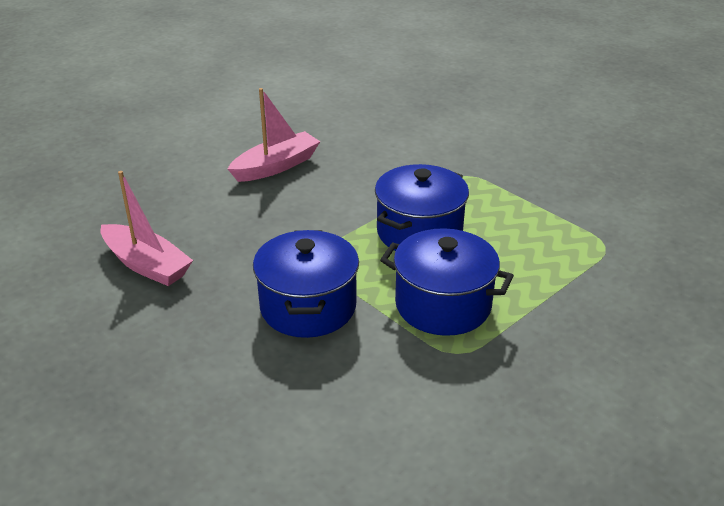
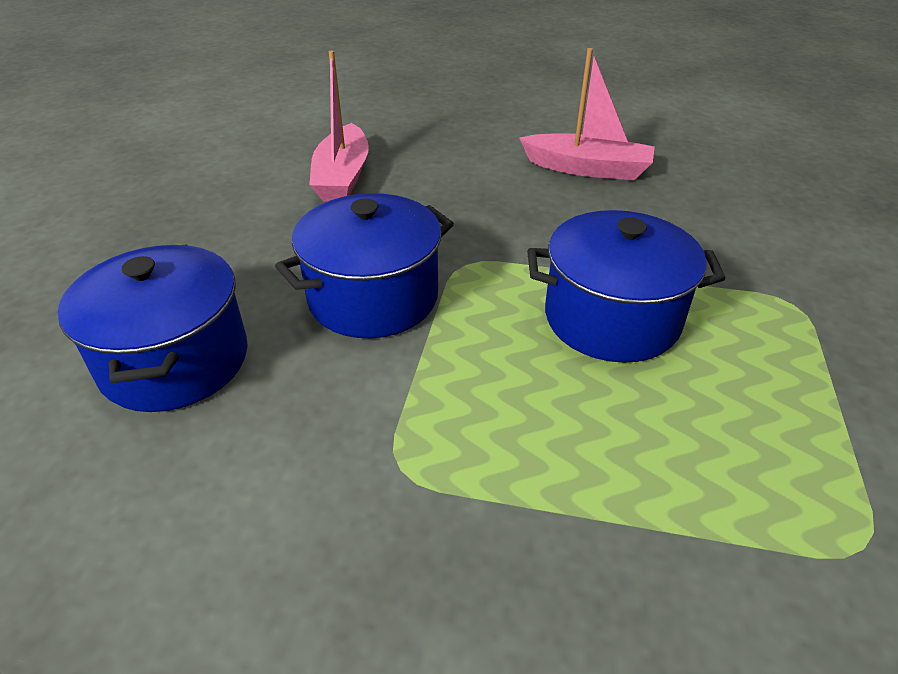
camera: 55 degrees right, 5 degrees up
(443, 305) = (487, 408): blue pot -> blue pot (175, 361)

